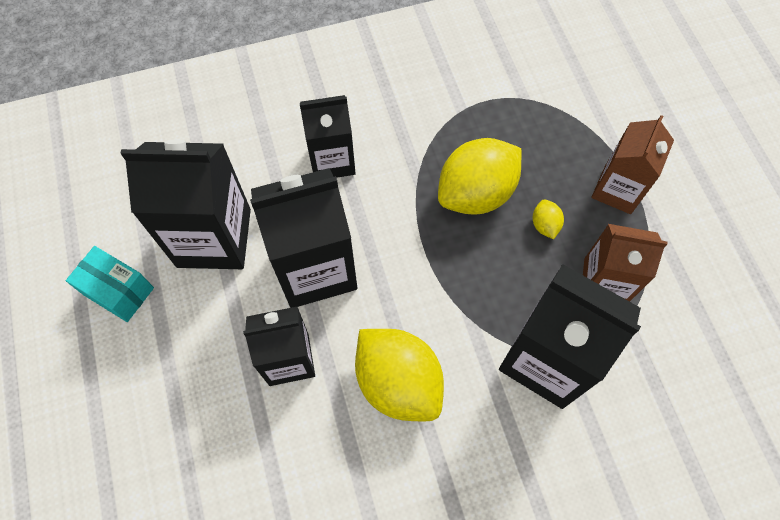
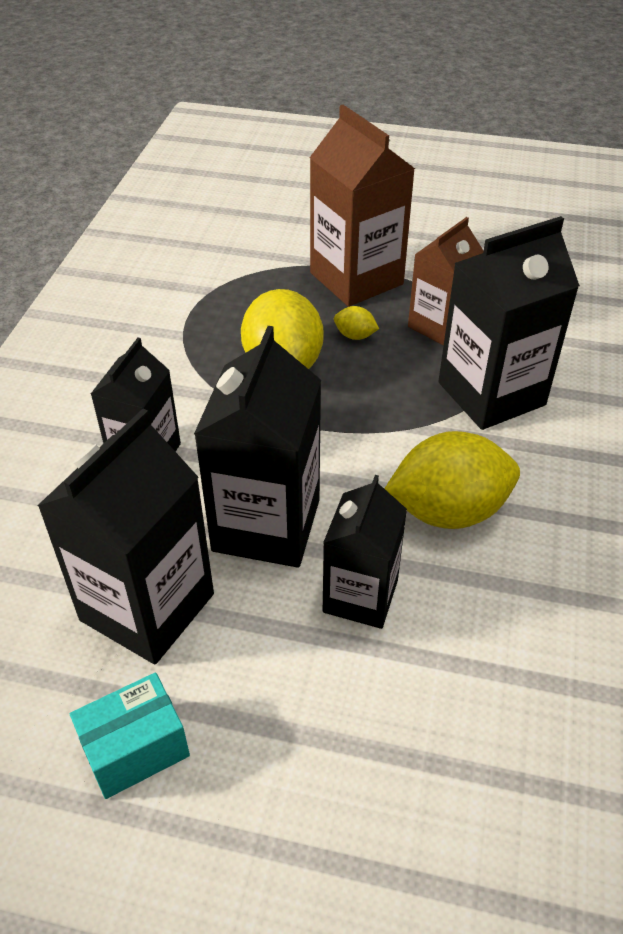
camera: 60 degrees left, 20 degrees down
(617, 189) = (356, 278): brown carton -> brown carton, size x1.56

